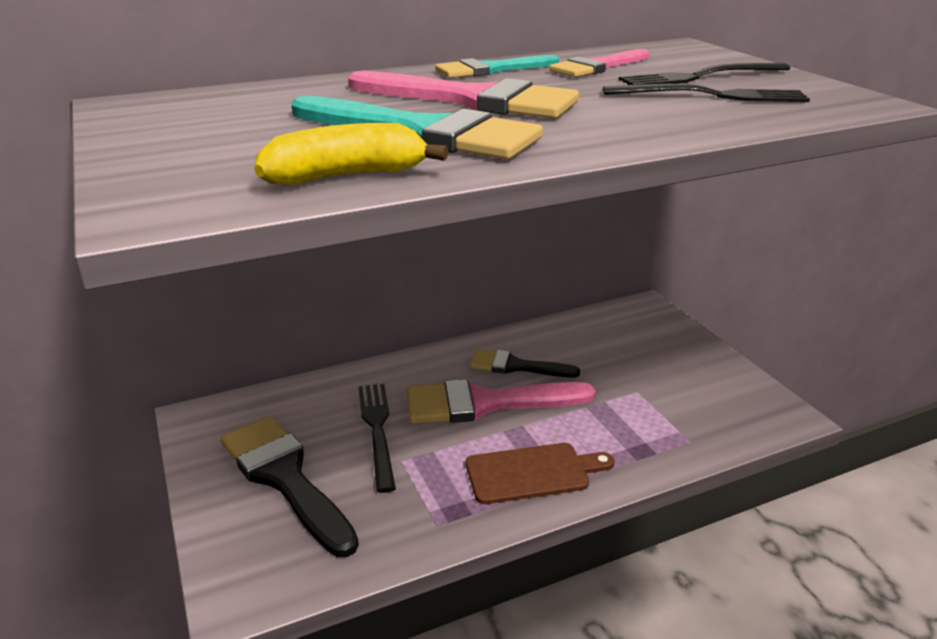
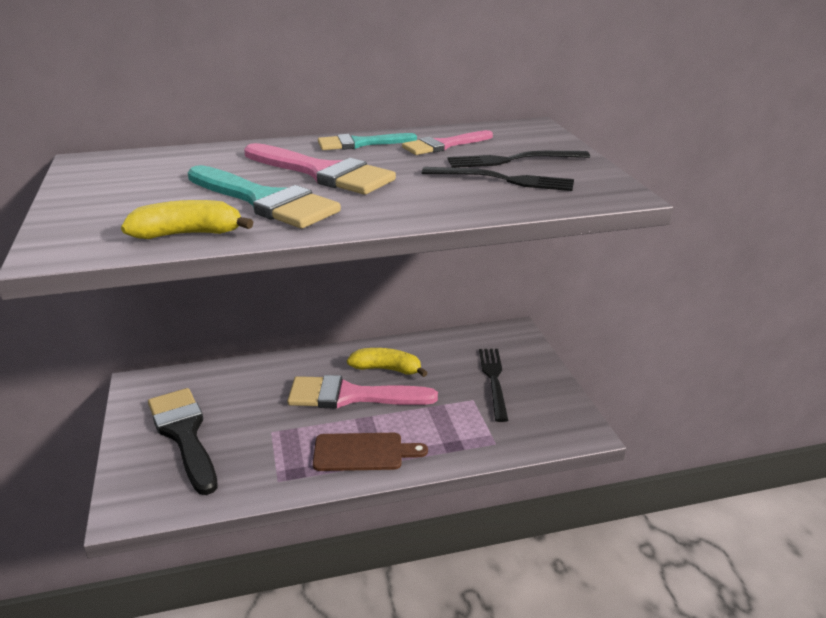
camera: 10 degrees right, 0 degrees up
(377, 430) = (262, 407): black fork -> black fork (494, 380)
(516, 366) = (387, 369): black brush -> yellow banana

